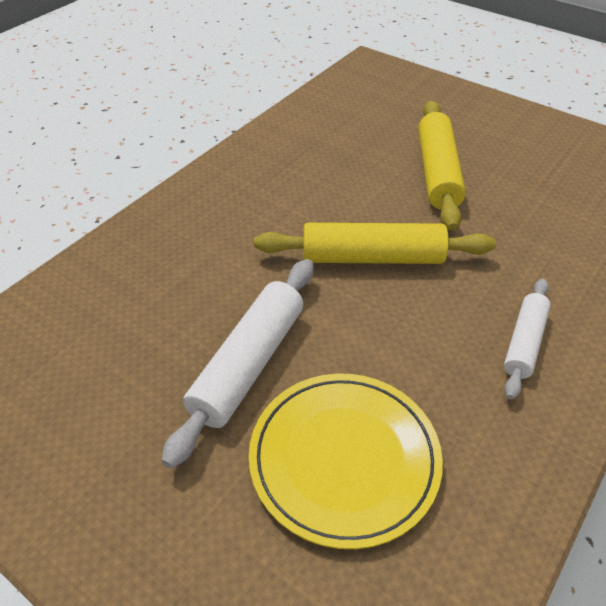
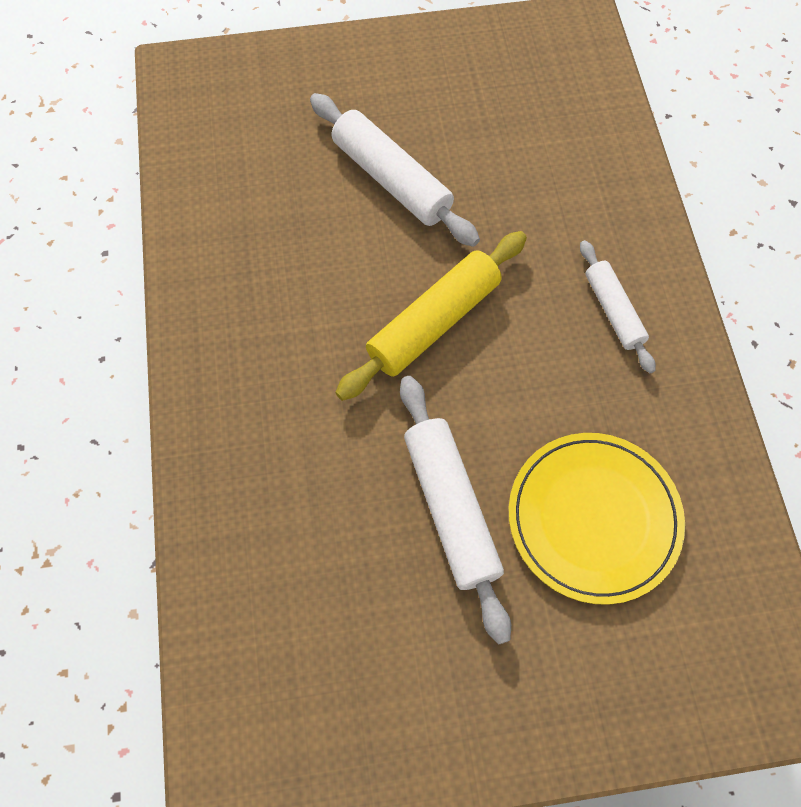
camera: 45 degrees left, 20 degrees up
(437, 173) = (391, 179): yellow rolling pin -> white rolling pin

